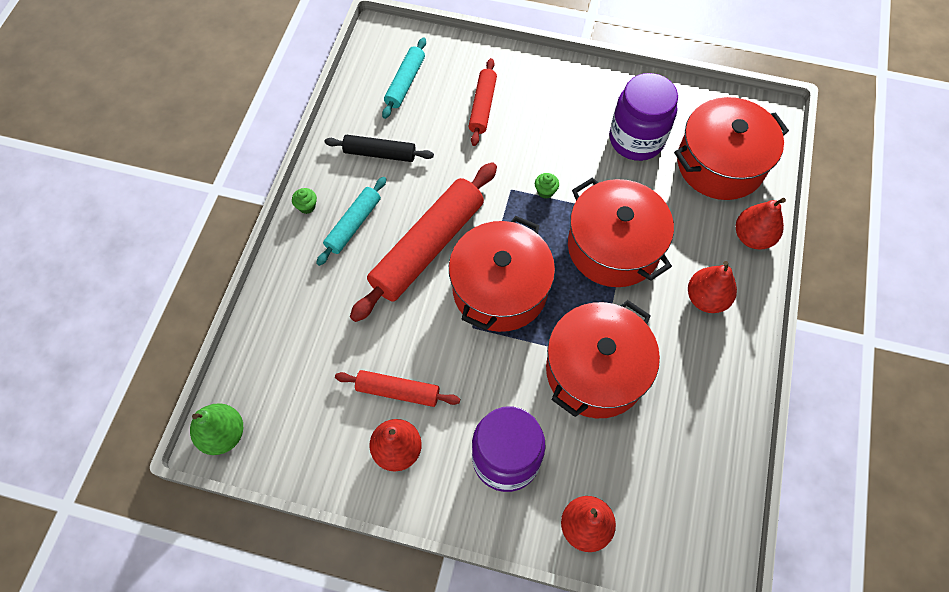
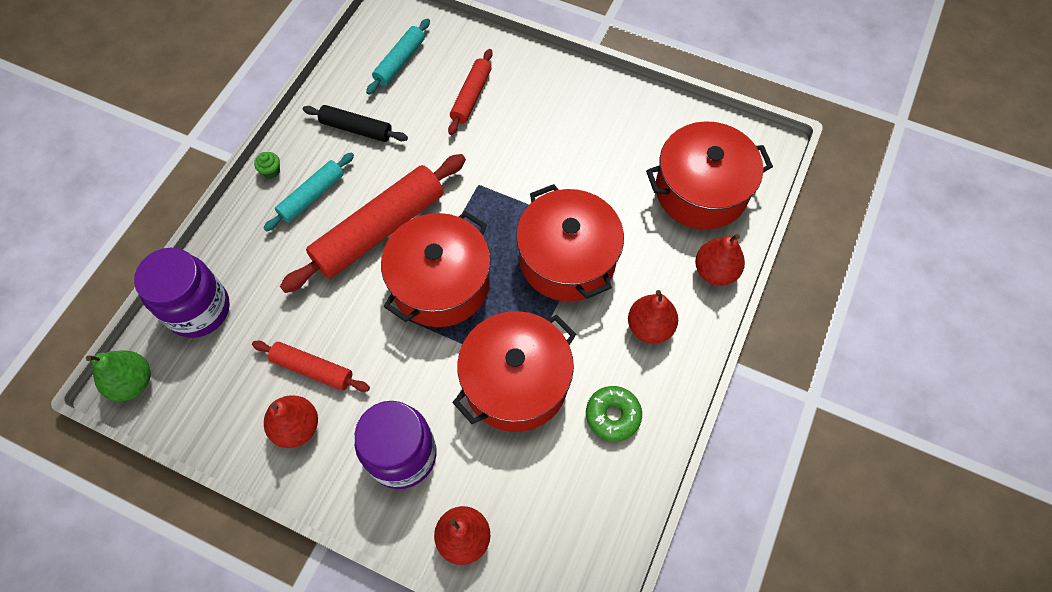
camera: 10 degrees right, 0 degrees up
(545, 191) = (512, 192): green cupcake -> none
(636, 139) = (620, 153): purple jar -> purple jar (199, 310)
(693, 387) = (612, 415): none -> green donut

